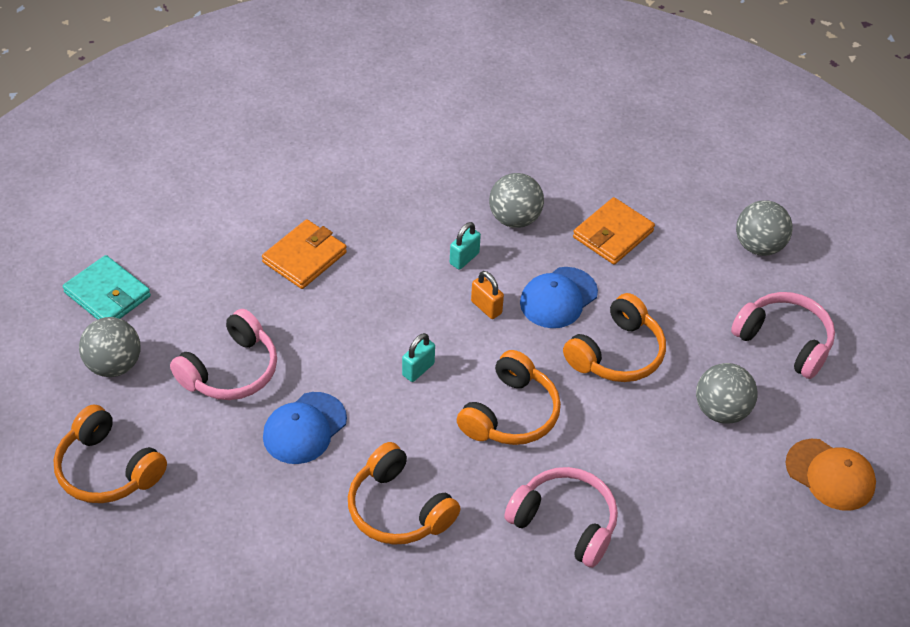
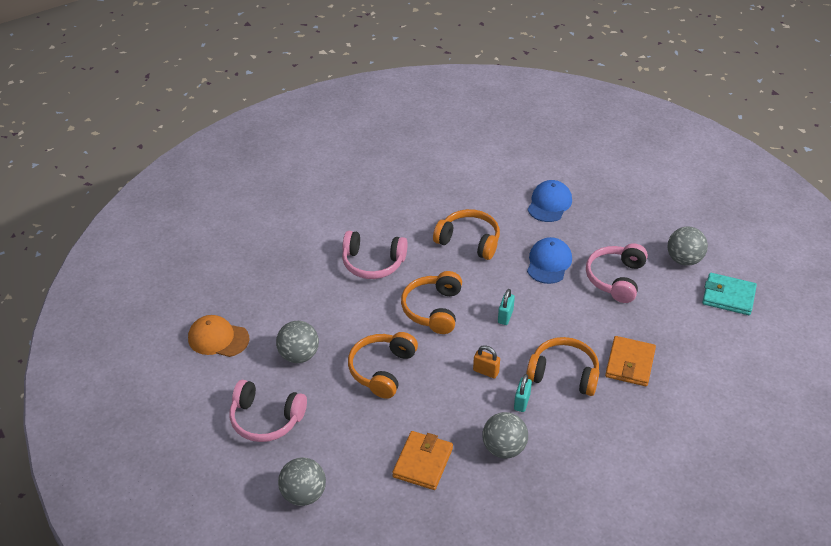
camera: 160 degrees right, 5 degrees down
(107, 469) = (636, 211): orange headphones -> orange headphones (563, 374)
(558, 298) = (440, 396): blue cap -> blue cap (549, 203)

